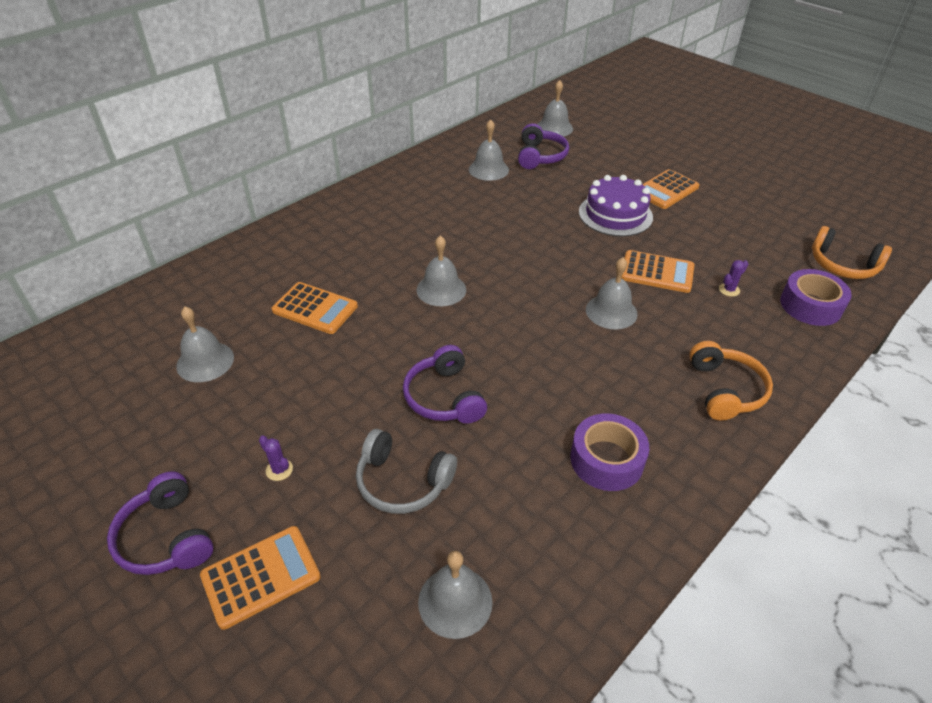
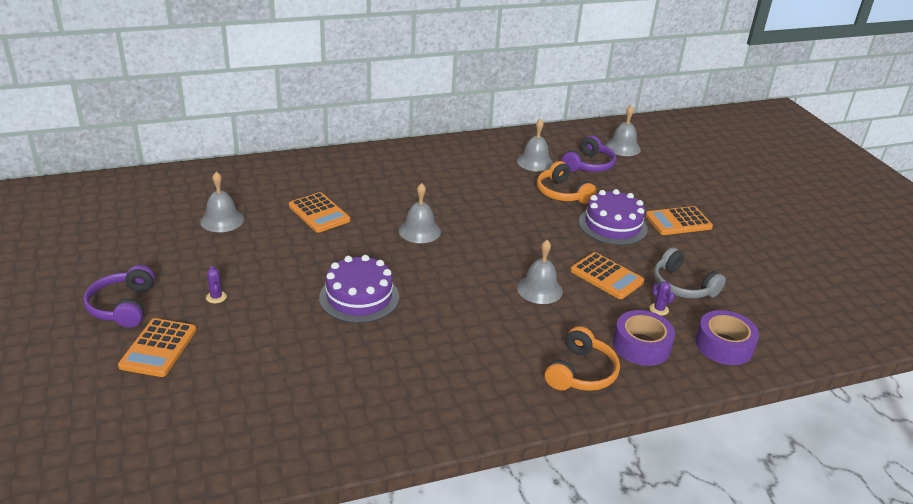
camera: 25 degrees right, 10 degrees down
(261, 576) = (158, 348): orange calculator -> orange calculator turned 105 degrees clockwise
(402, 482) = (286, 334): grey headphones -> grey headphones (682, 286)
(444, 397) = (359, 297): purple headphones -> purple cake
(455, 601) = (261, 410): grey bell -> none
(606, 460) = (440, 378): purple tape -> purple tape (641, 346)
(729, 290) = (659, 309): purple cactus -> purple cactus turned 75 degrees clockwise
(842, 265) = (790, 328): orange headphones -> orange headphones (562, 193)

